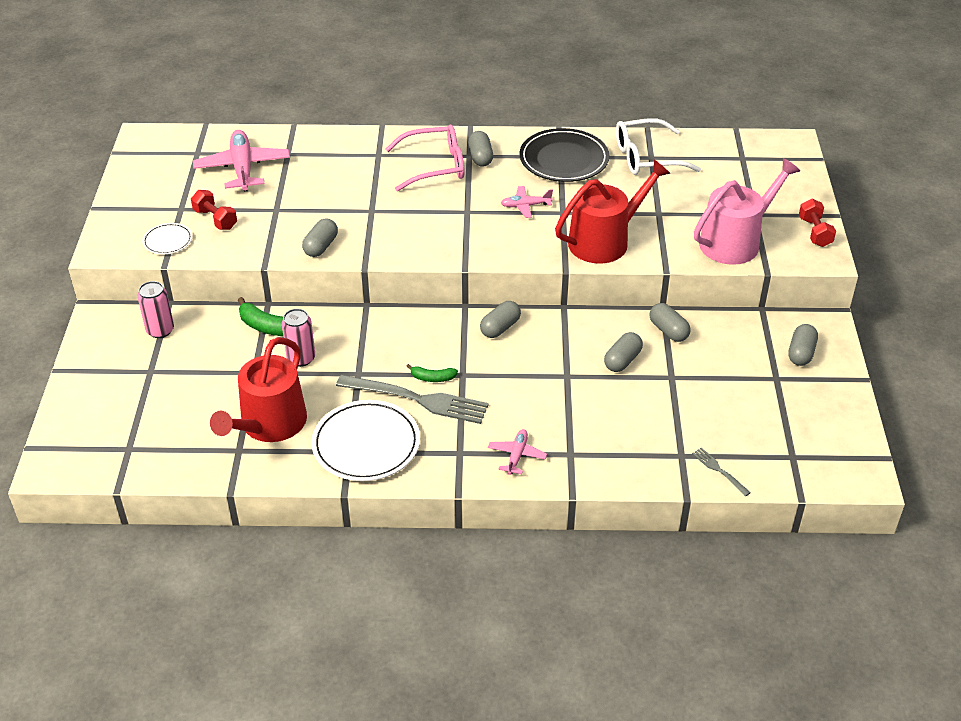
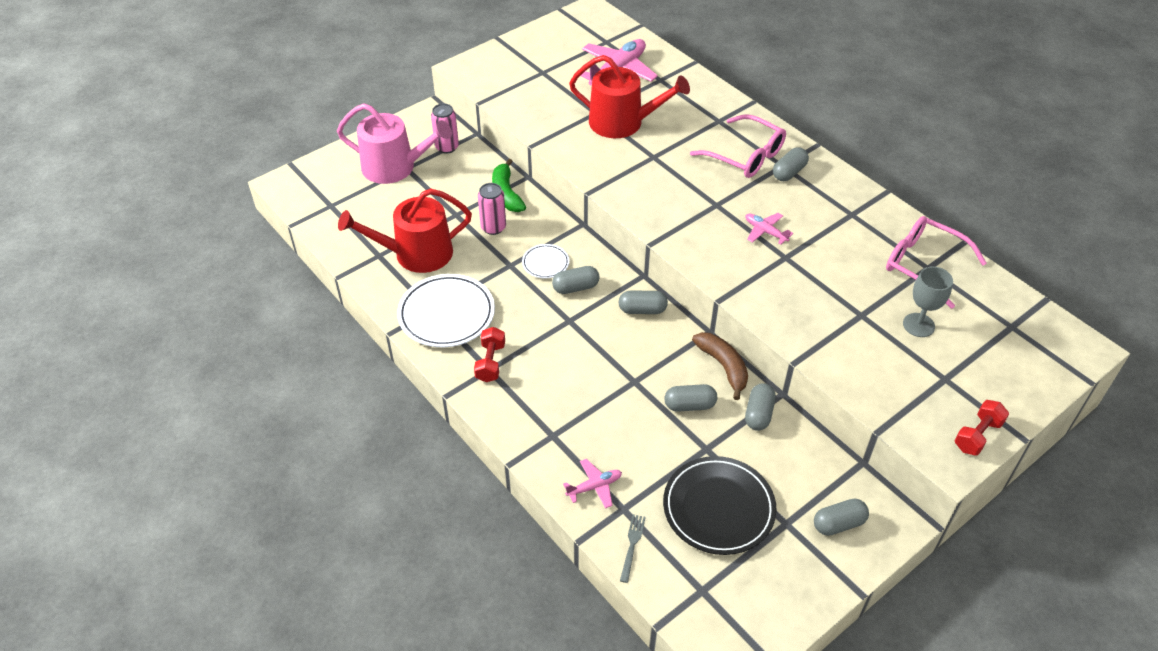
camera: 50 degrees right, 5 degrees up
(168, 241) = (505, 88): white plate -> white plate (545, 263)
(215, 219) = (551, 93): red dumbbell -> red dumbbell (490, 362)
(321, 246) = (585, 157): grey capsule -> grey capsule (575, 287)
(417, 399) = (518, 312): grey fork -> none
(432, 378) = (548, 306): green banana -> none
(517, 455) = (519, 404): pink plane -> pink plane (594, 487)
(564, 159) = (851, 218): black plate -> black plate (718, 508)
(605, 241) = (784, 302): red watering can -> red watering can (623, 123)
(605, 320) = (723, 366): none -> brown banana
(646, 157) = (923, 265): white glasses -> pink glasses
(696, 195) = (918, 325): none -> grey goblet
(735, 241) = (891, 386): pink watering can -> pink watering can (395, 167)

